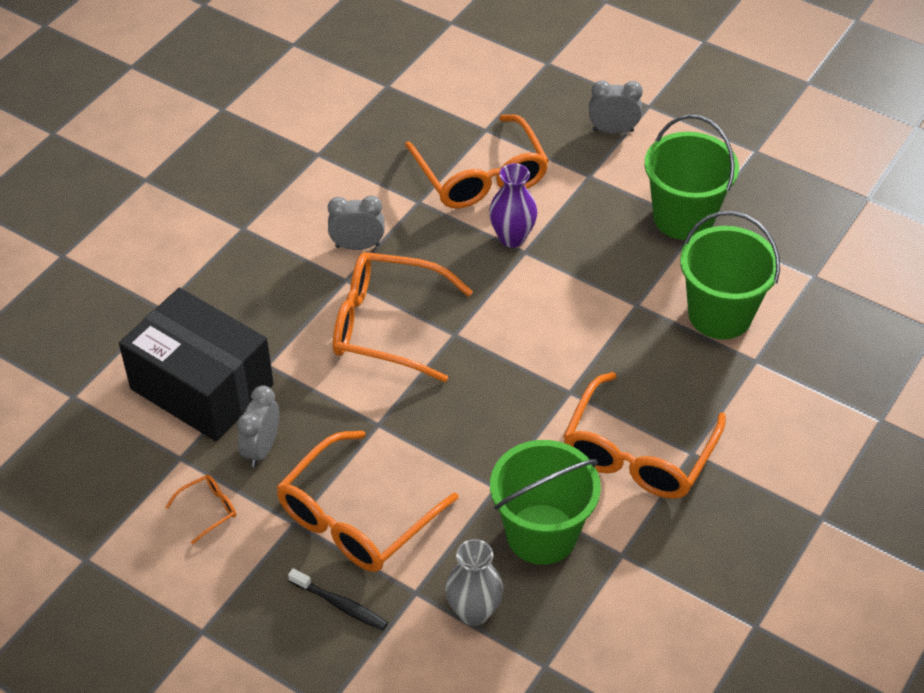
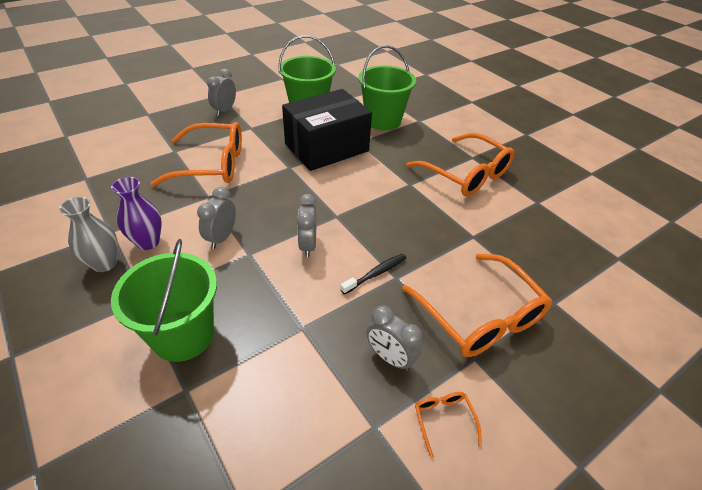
camera: 70 degrees left, 5 degrees down
(202, 386) = (300, 383): black box -> black box (326, 147)
(340, 605) = (561, 351): black toothbrush -> black toothbrush (376, 273)
(387, 325) = (308, 245): orange glasses -> grey clock
(474, 612) = (574, 278): grey vase -> grey vase (104, 263)
(512, 237) = (274, 168): purple vase -> purple vase (148, 242)
(541, 534) = (516, 228): green bucket -> green bucket (183, 335)

